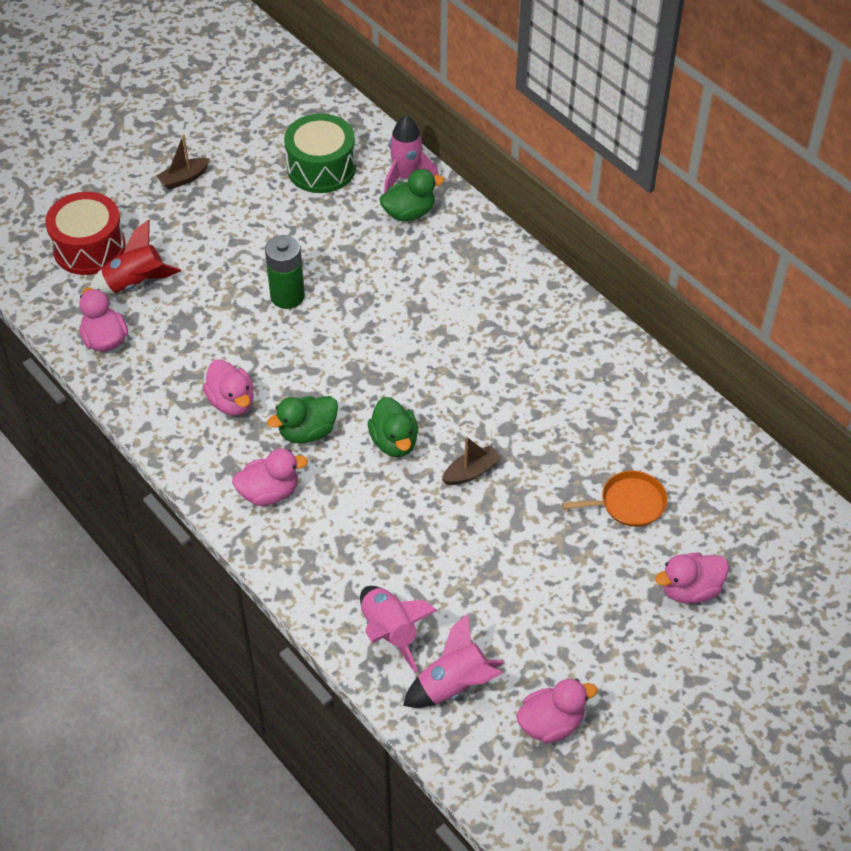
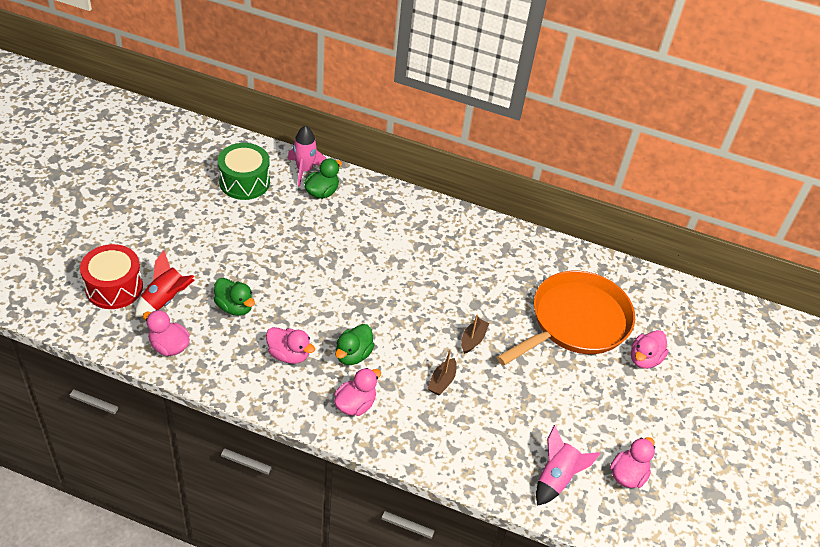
camera: 35 degrees left, 5 degrees down
(184, 178) = (153, 218): brown boat -> brown boat (442, 381)
(287, 296) = (278, 271): green battery -> none
(390, 632) = (495, 462): pink rocket -> none
(394, 442) = (413, 339): green duck -> green duck (234, 307)
(629, 503) = (576, 322): orange pan -> orange pan, size x2.32

